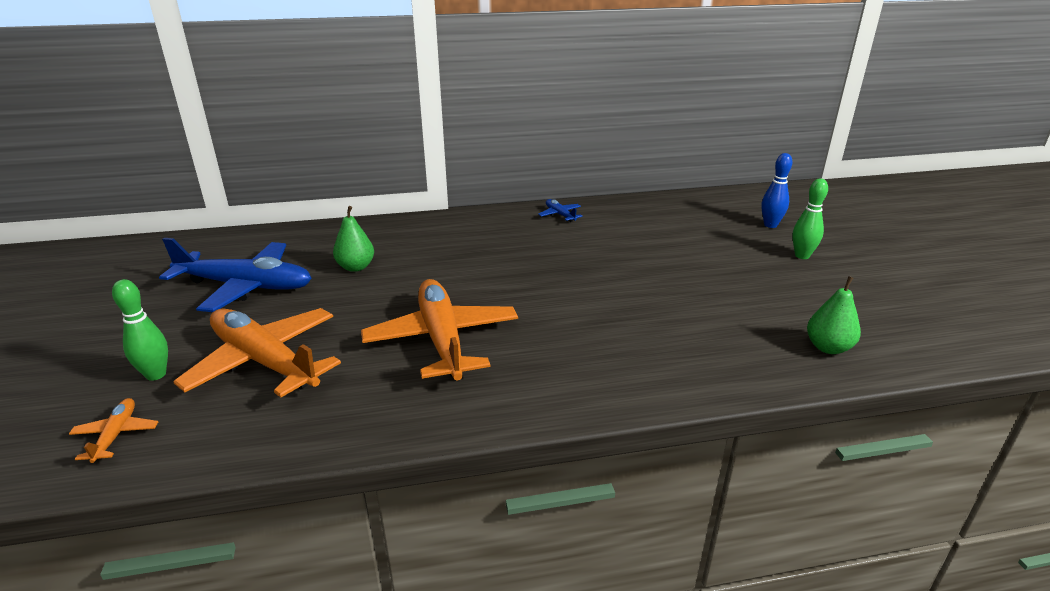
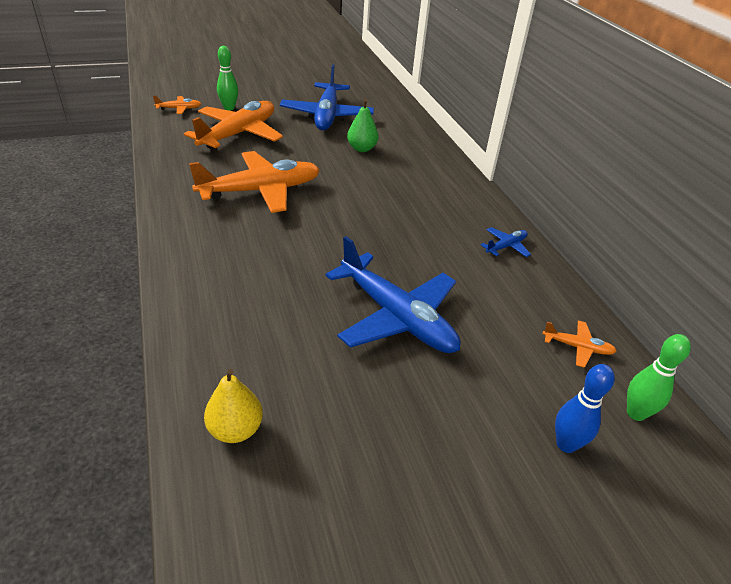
camera: 80 degrees right, 10 degrees up
(665, 269) = (396, 316): none -> blue plane
(679, 208) = (577, 347): none -> orange plane
(802, 256) = (469, 461): green bowling pin -> green bowling pin (636, 413)
(828, 347) = (235, 429): green pear -> yellow pear

